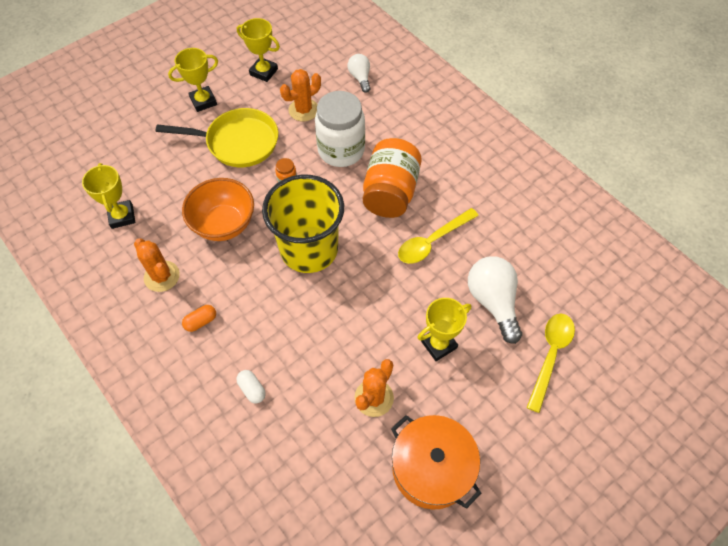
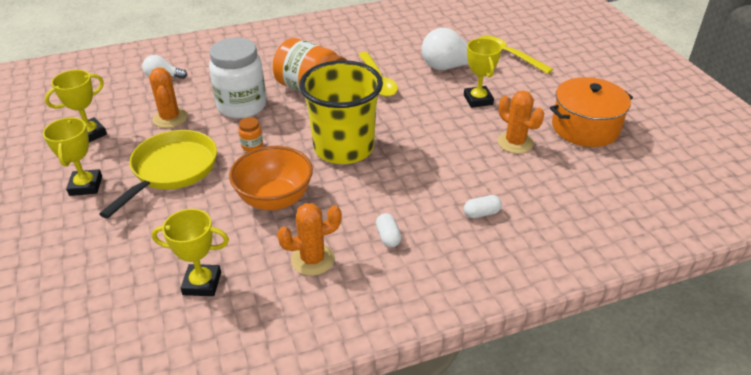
camera: 70 degrees left, 20 degrees down
(201, 321) = (388, 237): orange capsule -> white capsule

